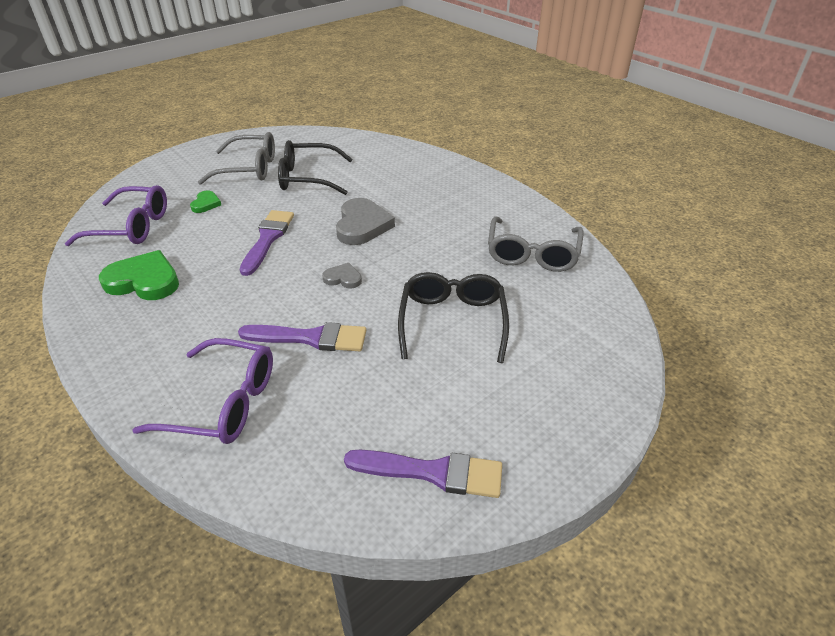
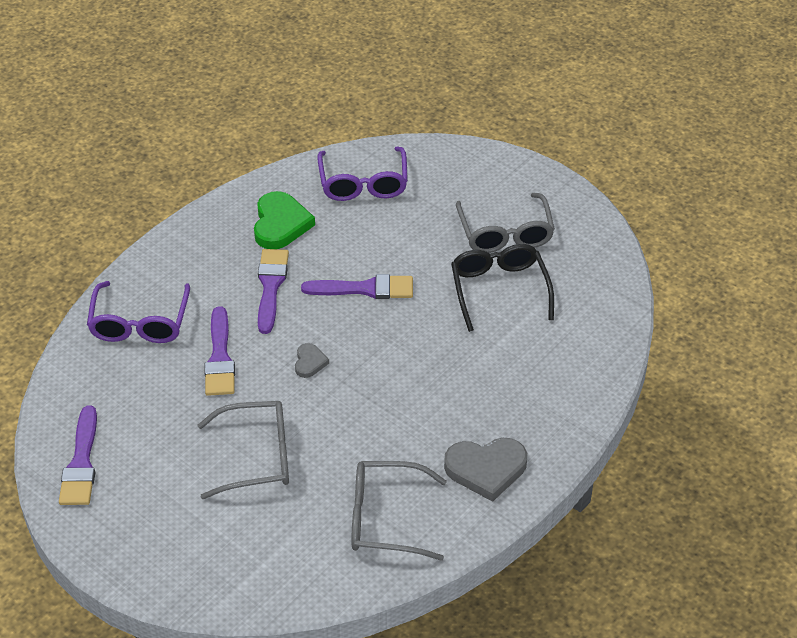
camera: 80 degrees right, 5 degrees up
(206, 204) = (419, 222): green heart -> none
(228, 294) = (271, 286): none -> purple brush
(362, 225) = (408, 359): grey heart -> grey heart (486, 469)
(452, 321) = (256, 457): black glasses -> grey glasses

